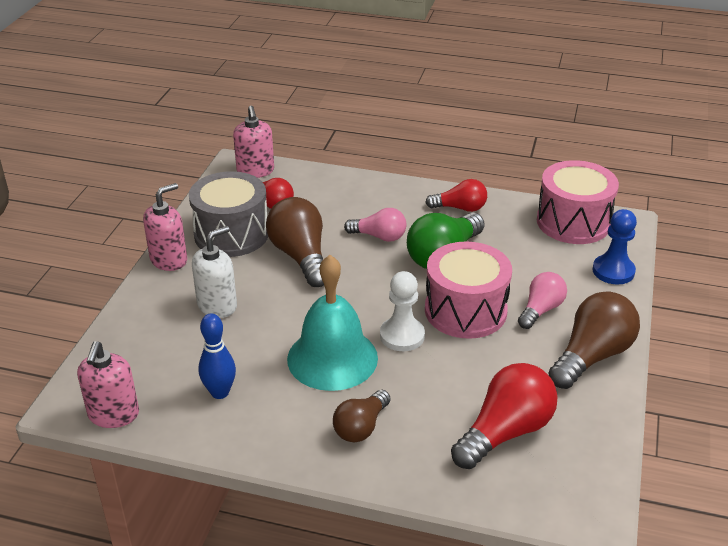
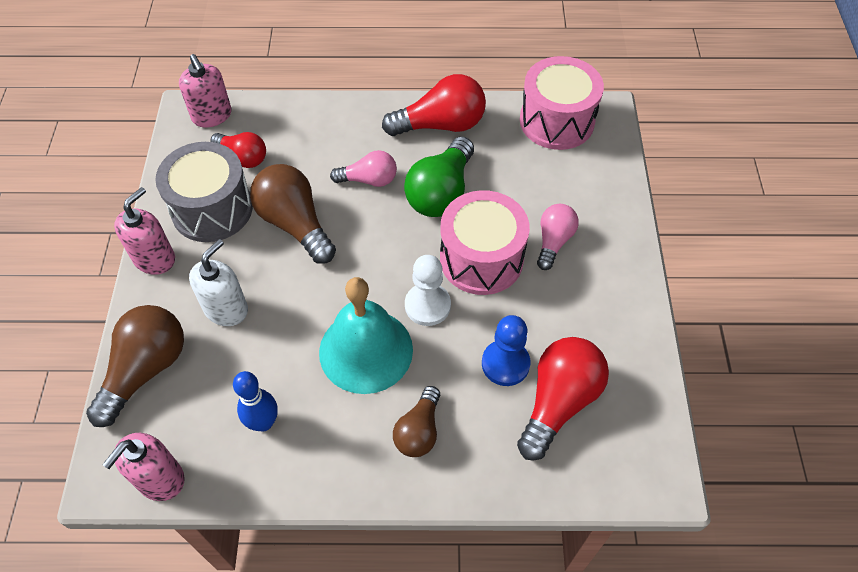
camera: 15 degrees left, 20 degrees up
(113, 414) = (160, 479): pink soap dispenser -> pink soap dispenser turned 45 degrees clockwise
(460, 208) = (440, 125): red light bulb -> red light bulb, size x1.63
(592, 356) = (615, 289): brown light bulb -> brown light bulb (146, 370)
(613, 271) = (610, 177): blue pawn -> blue pawn (505, 364)

